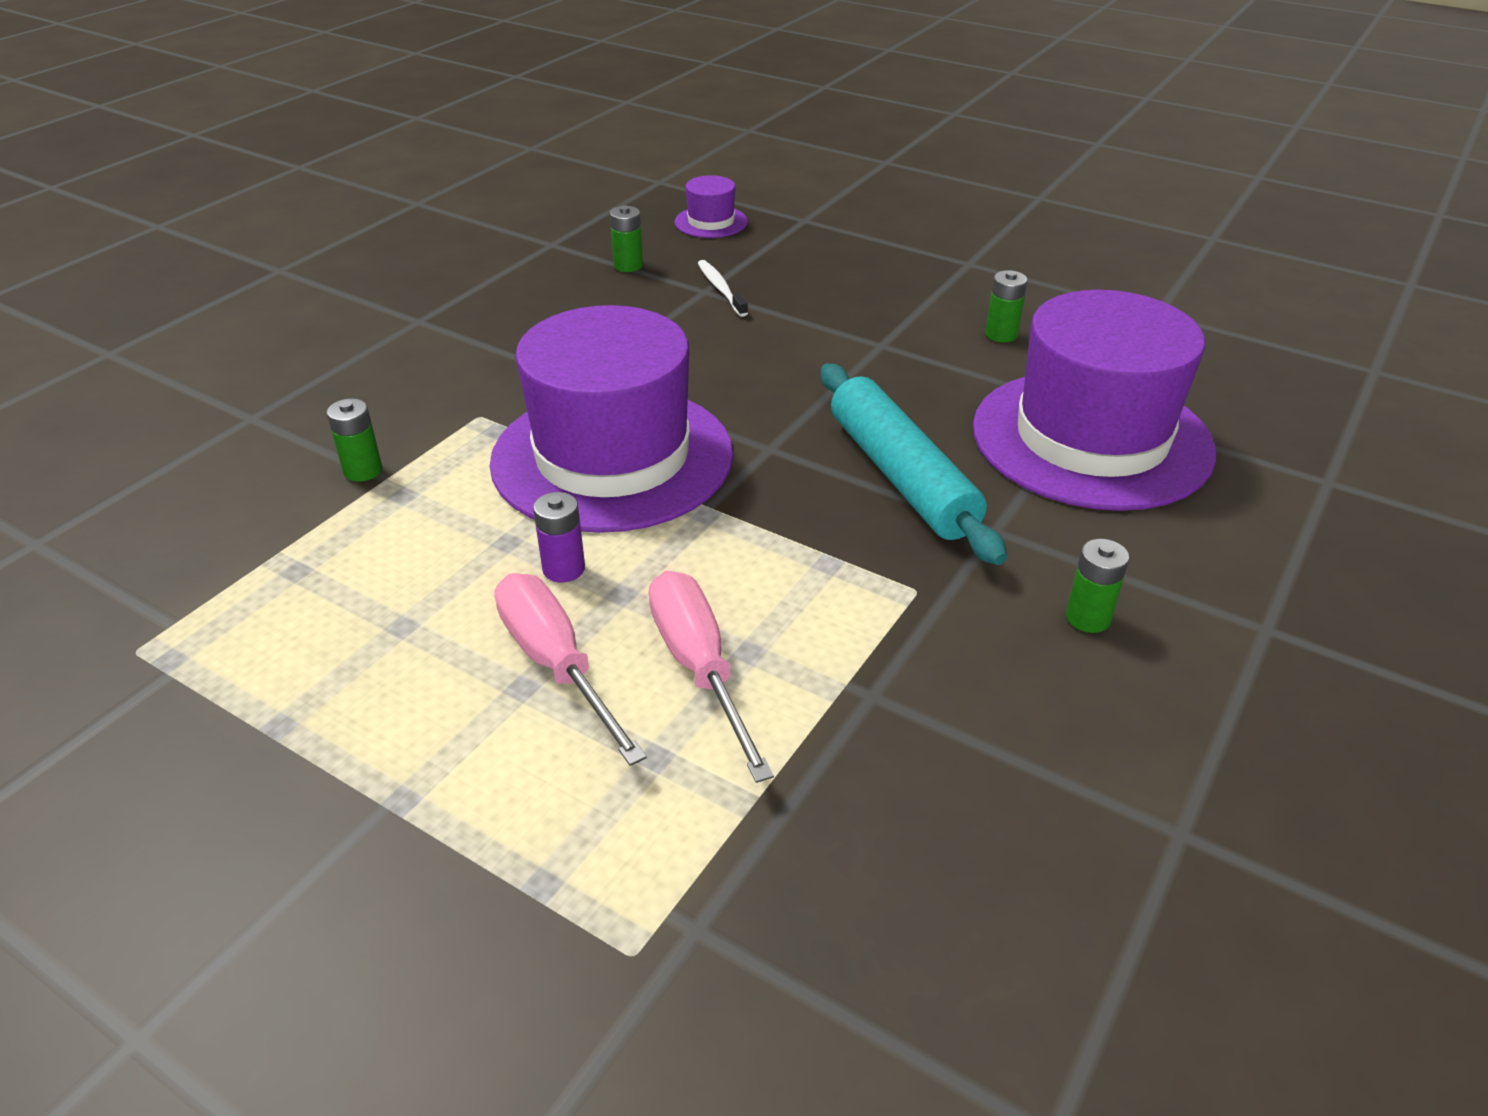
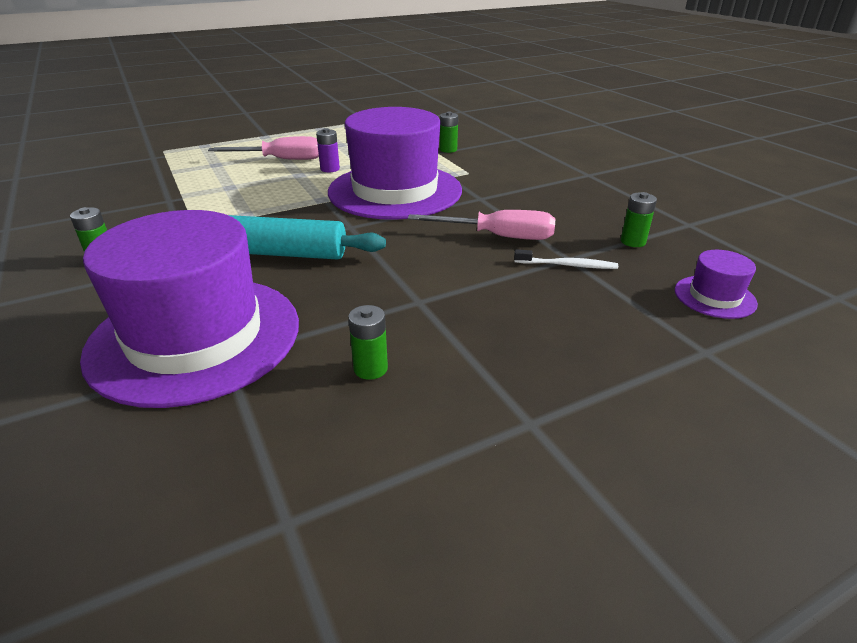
camera: 120 degrees right, 5 degrees down
(699, 668) = (238, 178): pink screwdriver -> pink screwdriver (498, 236)

